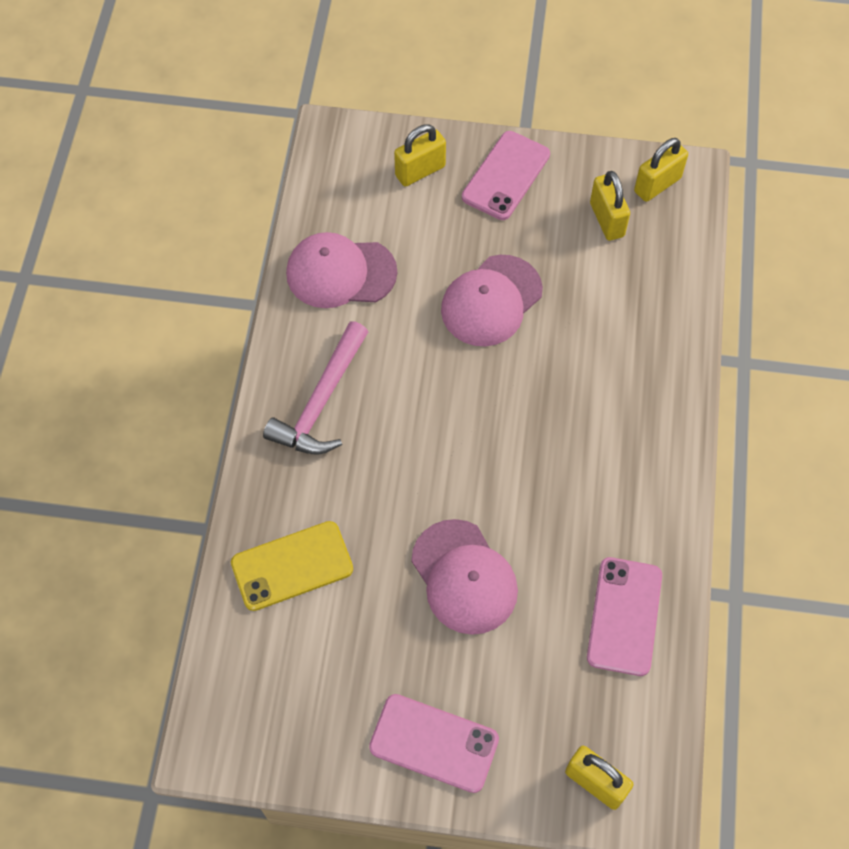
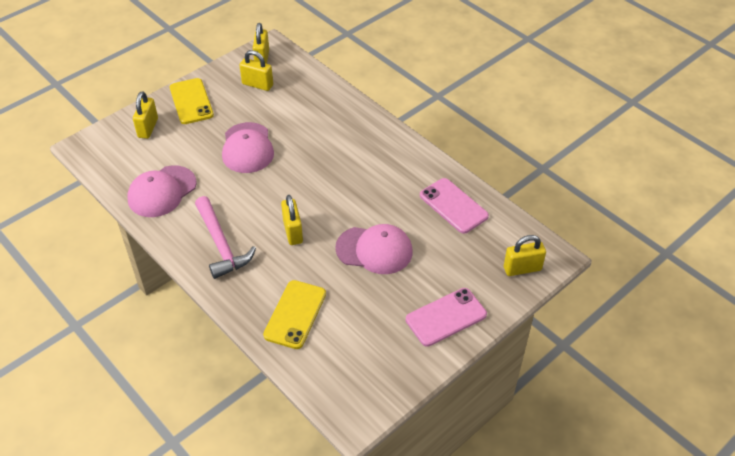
camera: 50 degrees left, 15 degrees down
(409, 462) = (293, 232): none -> yellow padlock
(506, 176) = (191, 101): pink phone -> yellow phone

